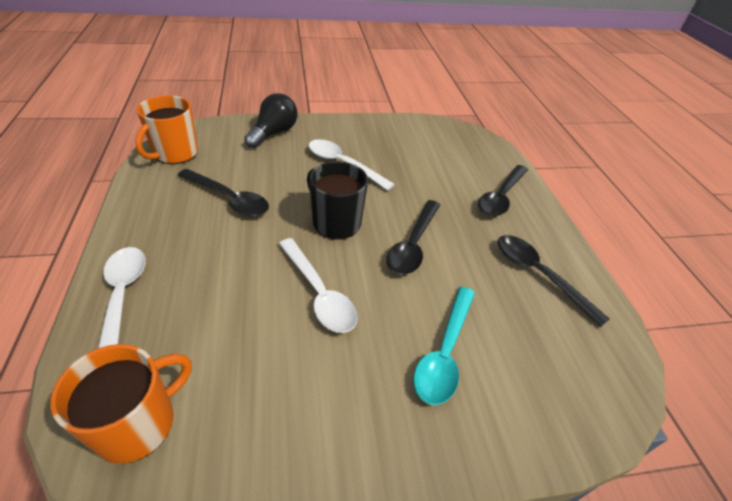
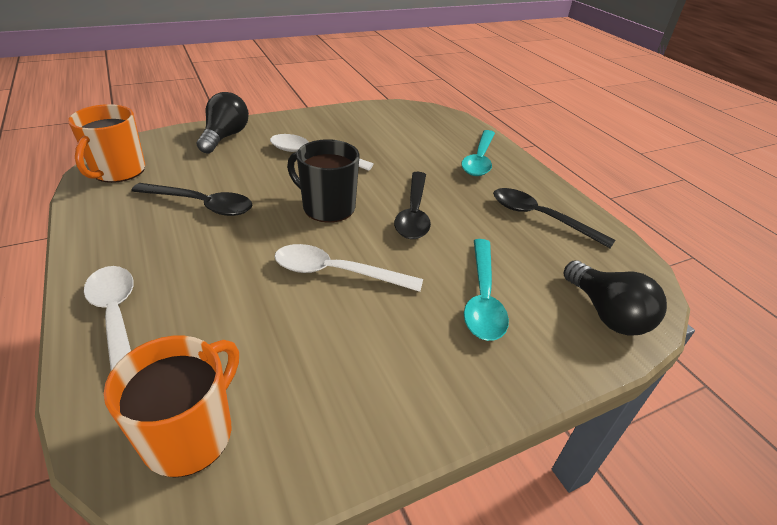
camera: 15 degrees left, 5 degrees down
(318, 293) = (337, 272): white spoon -> white spoon turned 150 degrees clockwise
(501, 197) = (479, 159): black spoon -> turquoise spoon
(566, 401) = (606, 313): none -> black light bulb

